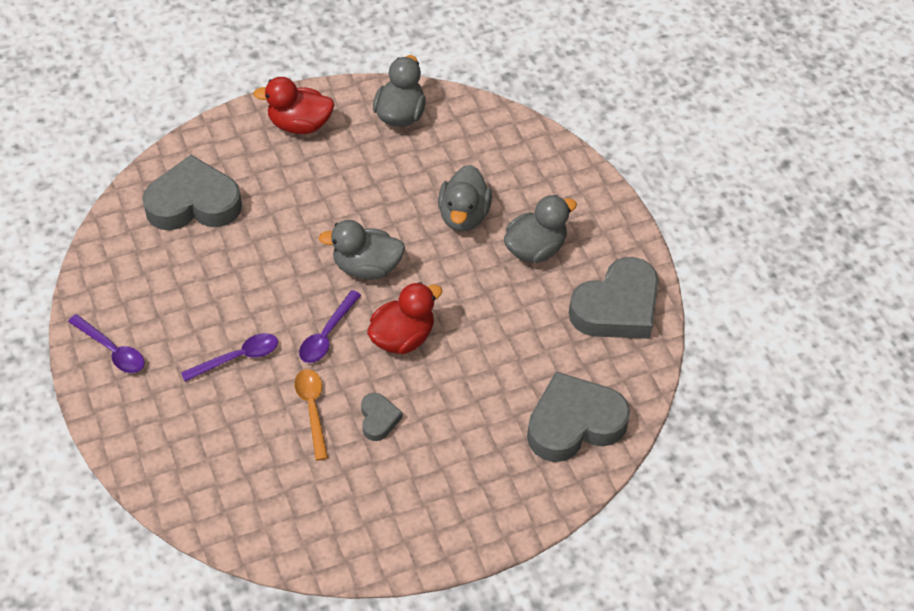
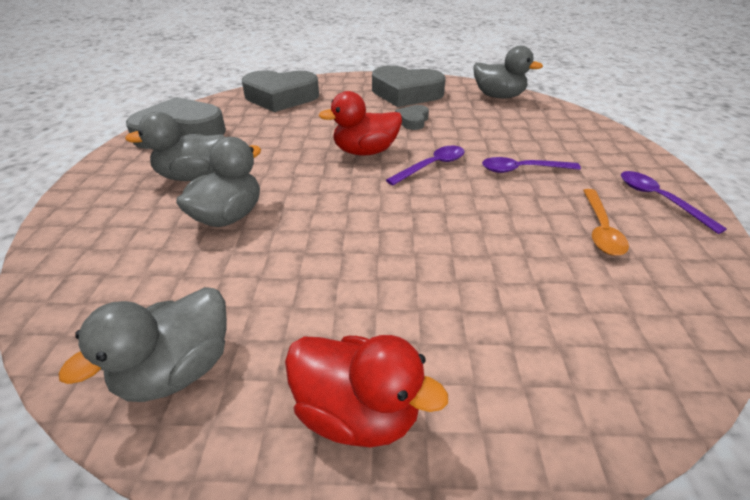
camera: 155 degrees left, 15 degrees down
(193, 203) = (573, 324): grey heart -> grey heart (406, 93)
(312, 410) = (462, 133): orange spoon -> orange spoon (600, 229)
(366, 267) = (366, 201): grey duck -> grey duck (498, 96)

